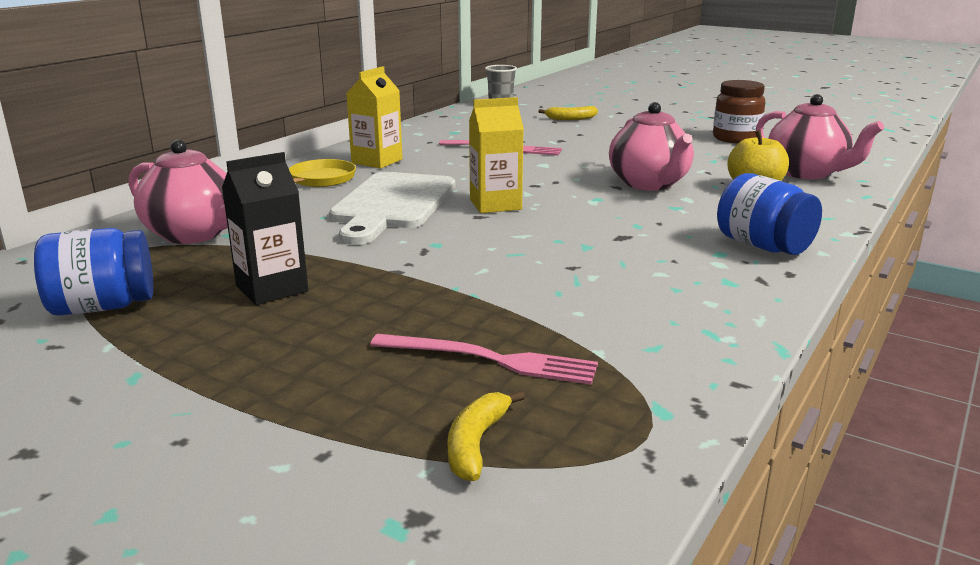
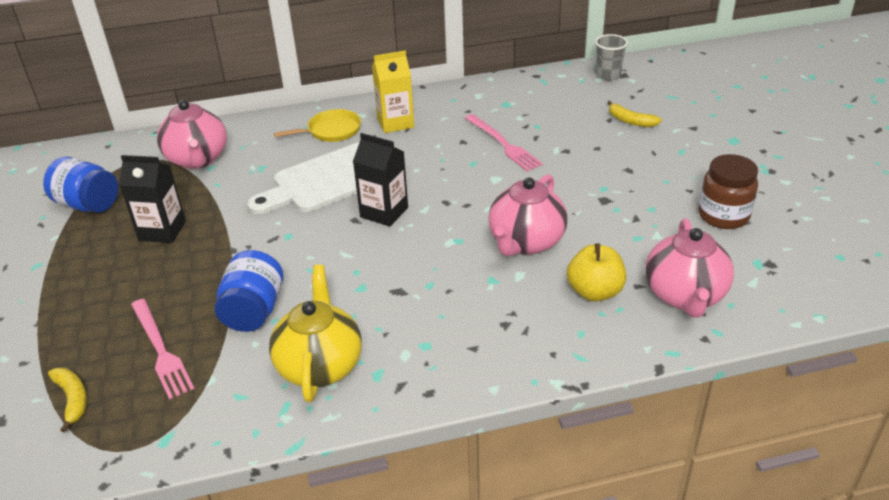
camera: 45 degrees right, 15 degrees up
(476, 444) = (72, 399): yellow banana -> yellow banana turned 90 degrees clockwise
(495, 204) = (384, 212): yellow carton -> black carton
(672, 298) = (320, 365): none -> yellow teapot
(763, 246) = (466, 357): blue jar -> blue jar (254, 311)

